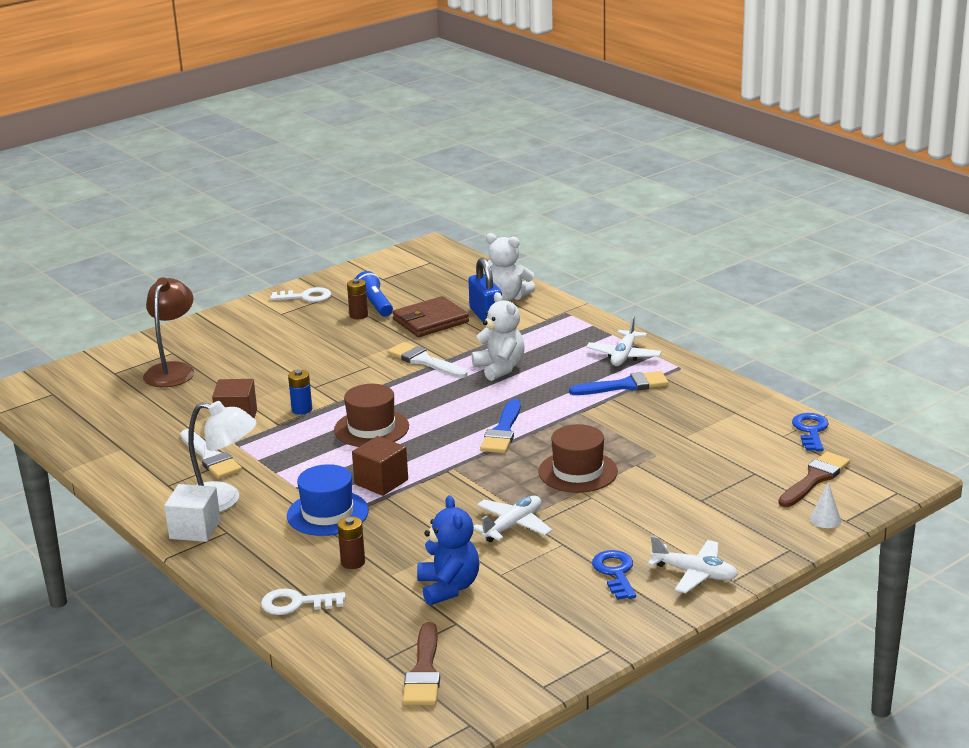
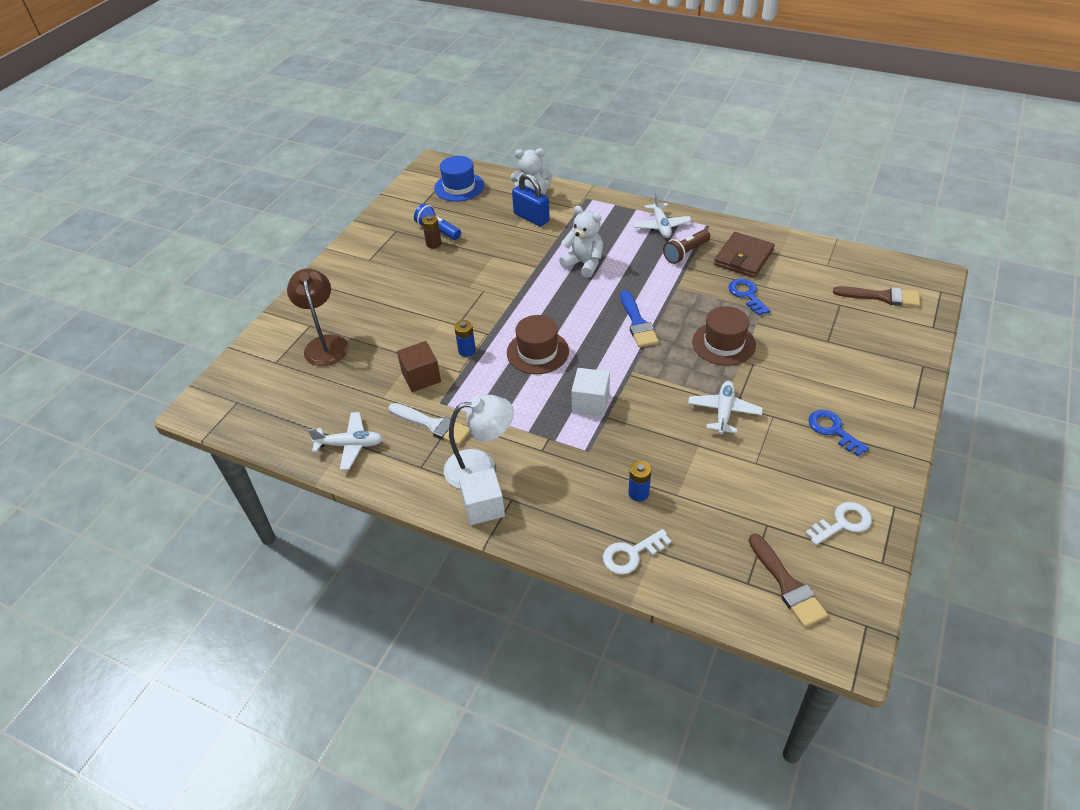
camera: 25 degrees left, 20 degrees up
(306, 297) = (376, 237): white key -> white key (843, 523)
(327, 513) = (576, 450): blue hat -> blue hat (459, 187)
(353, 562) = (638, 493): brown battery -> blue battery
(381, 482) = (590, 403): brown cube -> white cube
(424, 361) = (522, 273): white brush -> none
(430, 321) = (494, 234): brown wallet -> brown wallet (743, 258)
(448, 588) = (731, 491): blue teddy bear -> none
(624, 386) = (685, 253): blue brush -> brown flashlight
(694, 574) = (885, 411): white plane -> white plane (350, 445)
(811, 430) = (841, 255): blue key -> blue key (747, 295)
(815, 479) = (882, 297): brown brush -> brown brush turned 90 degrees clockwise
(825, 519) = (920, 330): white cone -> none

